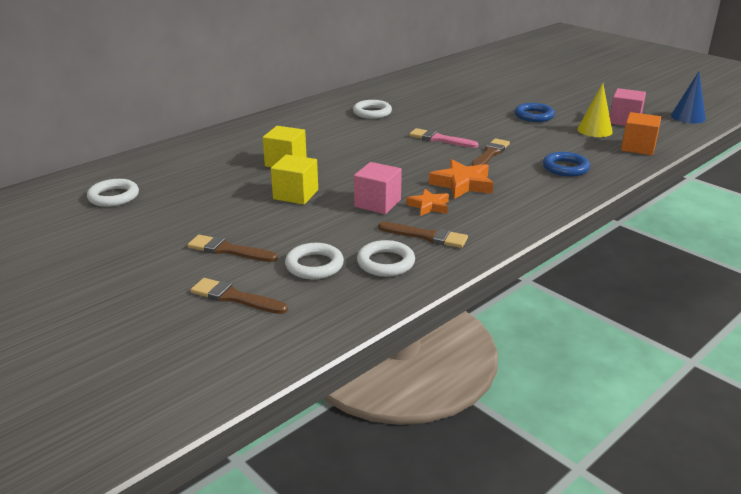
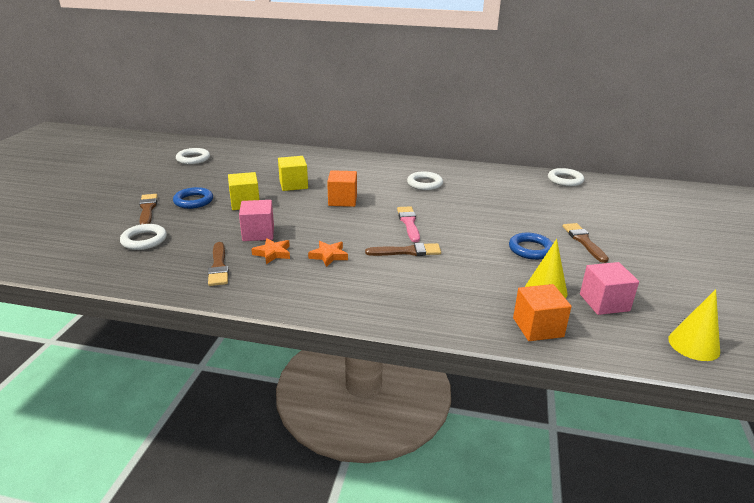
camera: 55 degrees right, 0 degrees up
(235, 297) = (87, 230): brown brush -> brown brush (583, 241)
(357, 151) = (342, 200): none -> orange cube
(386, 263) = (164, 263): white ring -> white ring (565, 180)
(462, 184) = (328, 256): orange star -> orange star, size x0.64
(565, 168) = (423, 296): blue ring -> blue ring (193, 201)
(688, 117) = (693, 345): blue cone -> yellow cone

